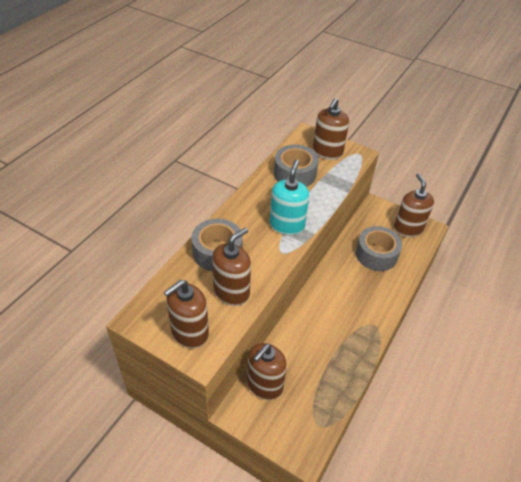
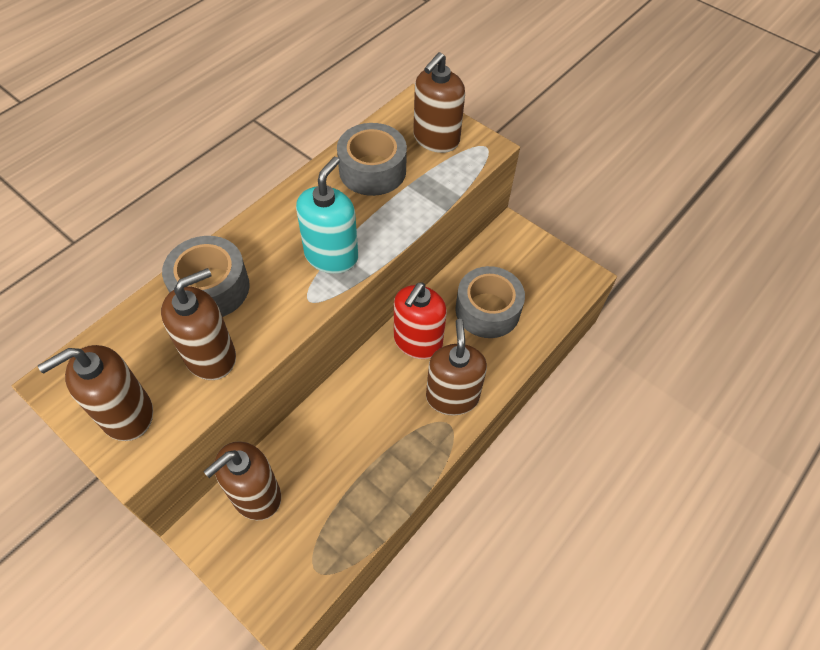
camera: 10 degrees right, 10 degrees up
(339, 278) = (417, 342): none -> red soap dispenser
(408, 228) = (550, 273): brown soap dispenser -> brown soap dispenser (452, 397)

